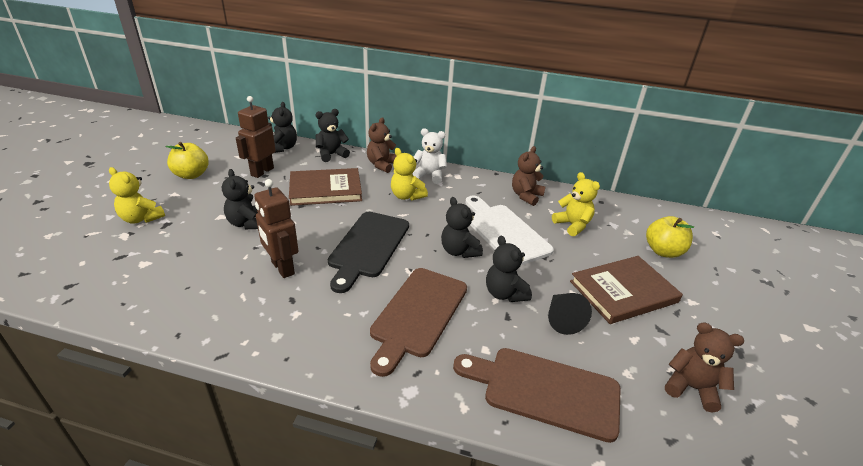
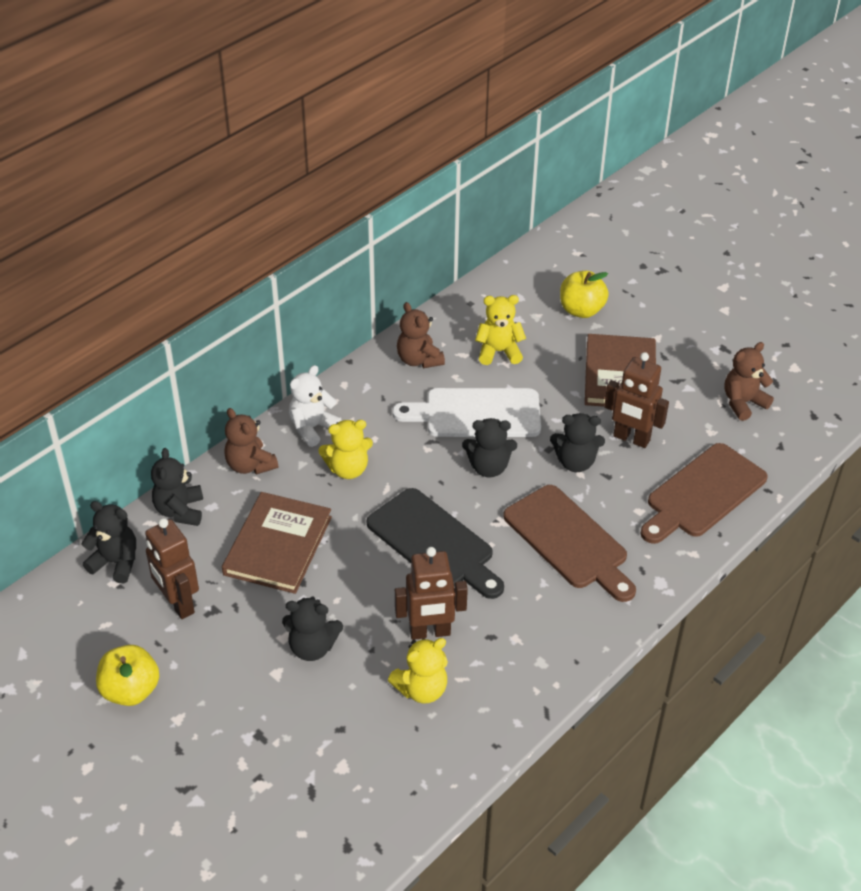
camera: 60 degrees left, 10 degrees up
(141, 218) = (227, 762): yellow teddy bear -> yellow teddy bear (421, 689)
(562, 319) = (631, 439): black cone -> brown robot

